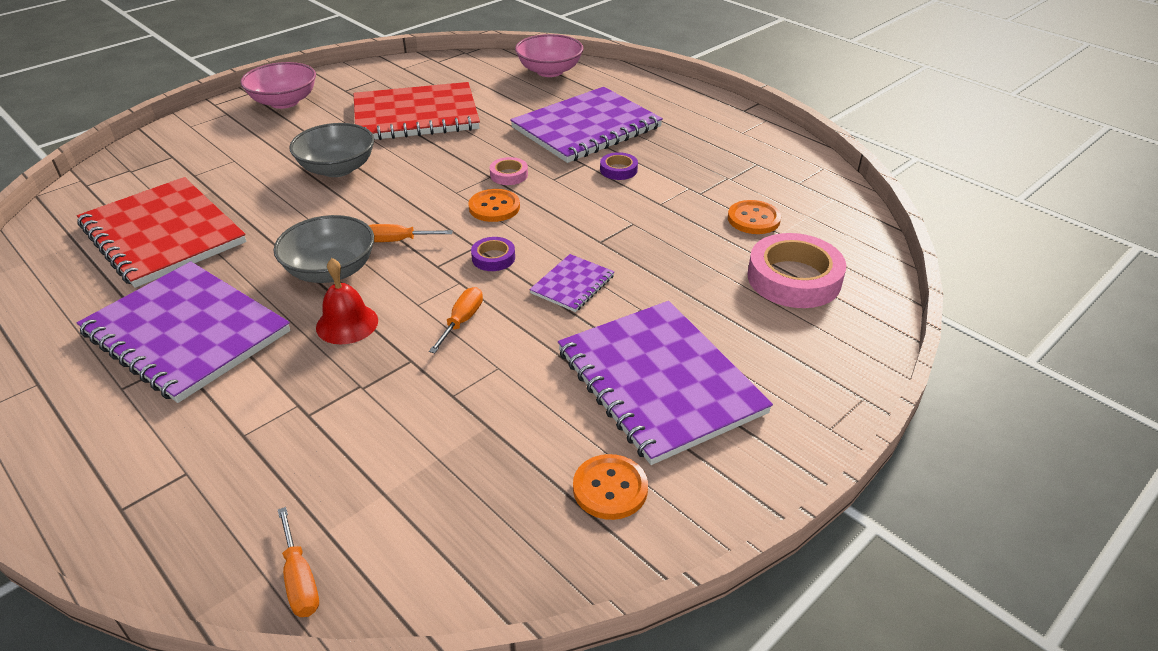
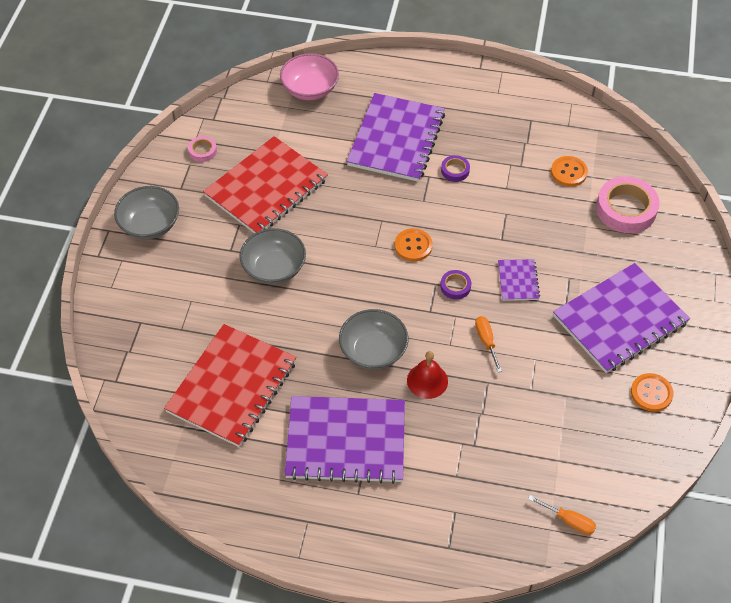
camera: 35 degrees left, 15 degrees up
(163, 234) = (231, 386): red notebook -> red notebook turned 75 degrees counterclockwise
(284, 102) = (150, 225): pink bowl -> grey bowl
(398, 241) = (386, 306): orange screwdriver -> none
(509, 175) = (392, 212): pink tape -> pink tape (202, 151)
(660, 381) = (619, 319): purple notebook -> purple notebook turned 60 degrees counterclockwise

